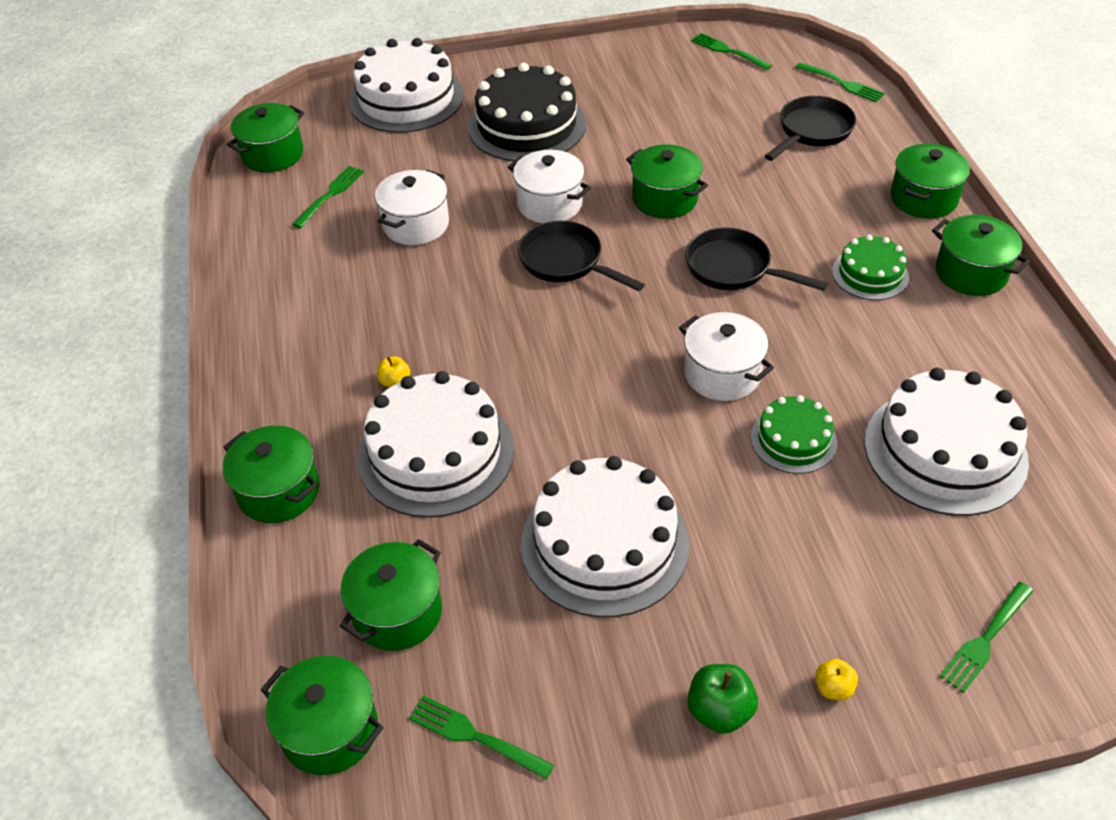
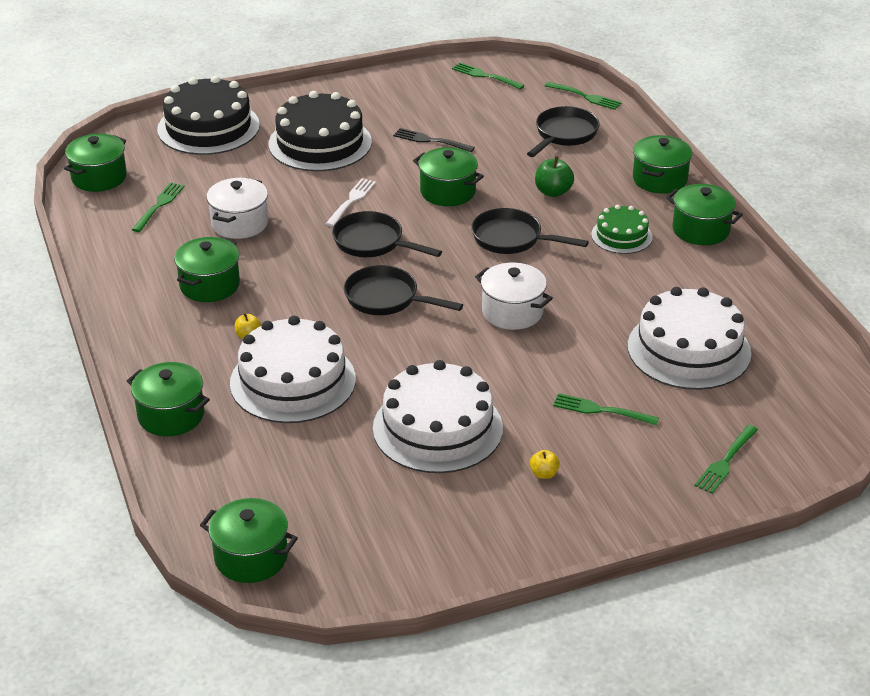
camera: 10 degrees left, 10 degrees down
(397, 612) = (285, 483): green pot -> green pot (209, 285)
(406, 98) = (208, 127): white cake -> black cake
(476, 737) = (362, 551): green fork -> green fork (602, 410)
(550, 204) = (351, 201): white pot -> white fork
(570, 342) = (387, 299): none -> black pan
(654, 130) = (431, 141): none -> black fork
(719, 711) = (539, 519): green apple -> green apple (553, 192)
(793, 440) = (573, 351): green cake -> none
(833, 688) = (619, 499): yellow apple -> yellow apple (544, 474)

